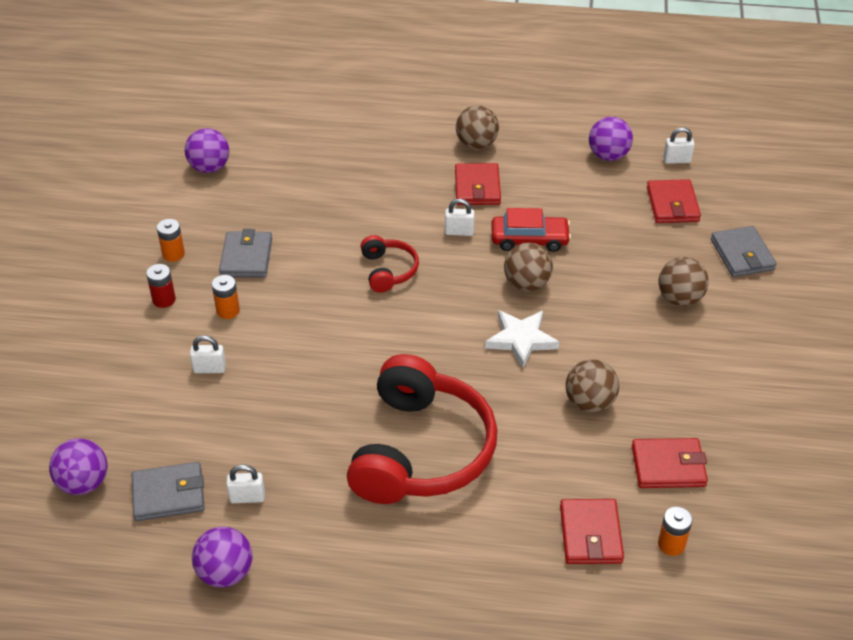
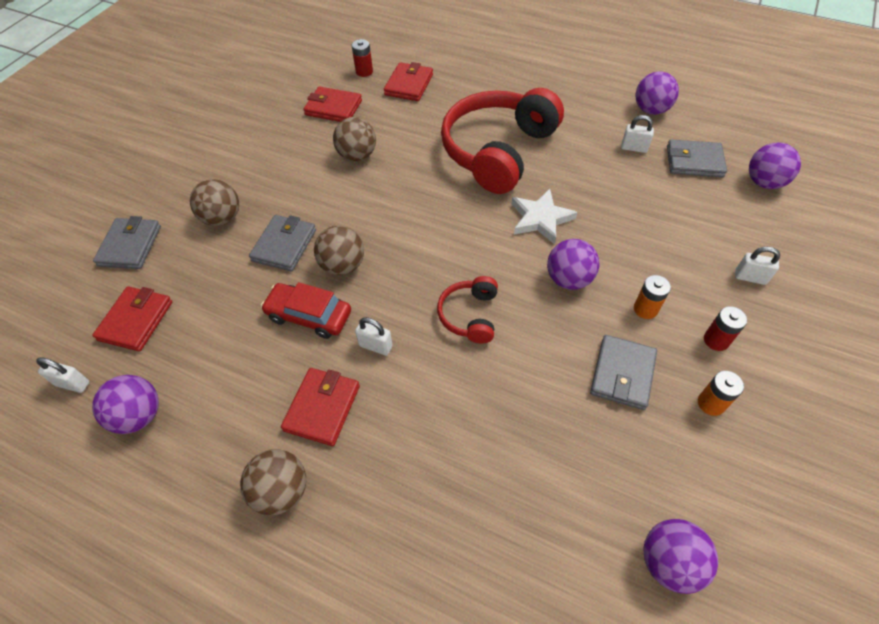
camera: 160 degrees left, 10 degrees up
(209, 369) = (664, 252): white padlock -> white padlock (750, 277)
(304, 320) = (568, 279): none -> purple ball
(521, 340) = (379, 214): white star -> white star (540, 219)
(596, 288) = (284, 245): none -> grey wallet
(671, 544) = (364, 71): orange battery -> red battery

